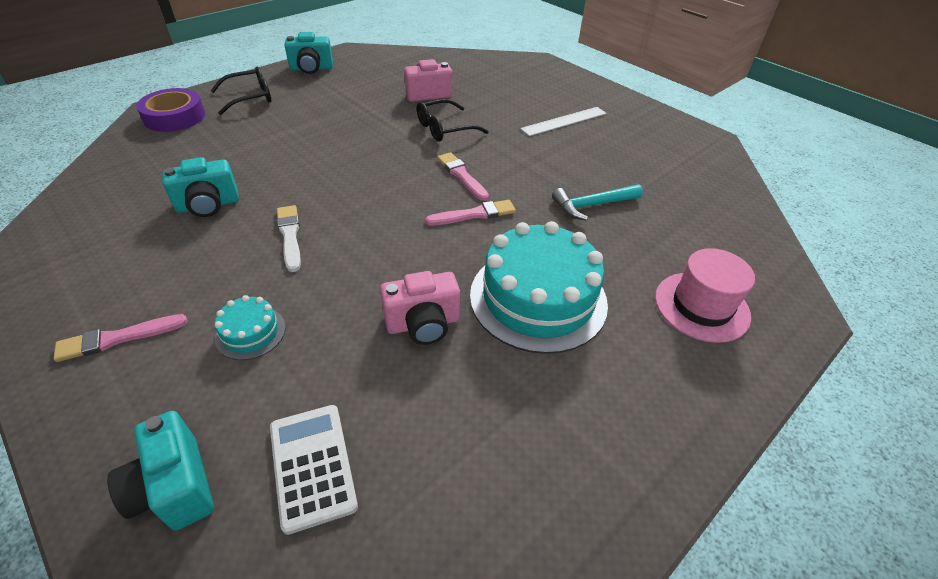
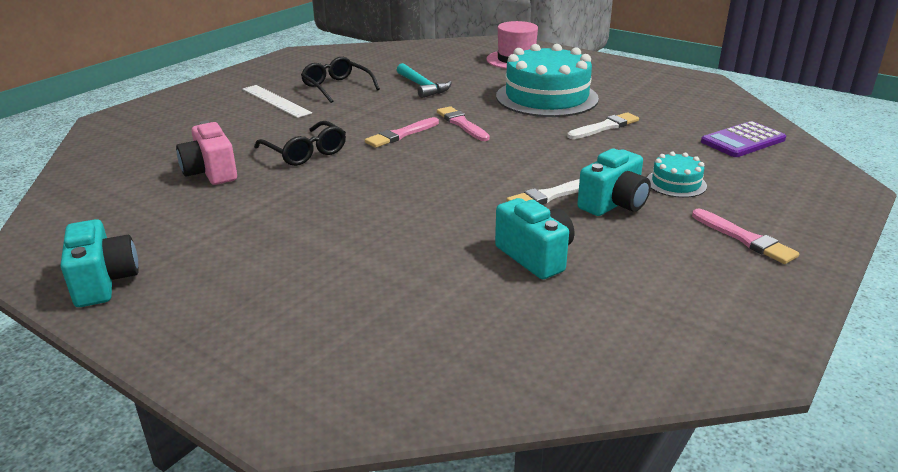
camera: 100 degrees left, 15 degrees down
(174, 117) = (315, 377): purple tape -> none
(175, 487) = (807, 175): turquoise camera -> turquoise camera (614, 204)
(249, 98) = (229, 315): black glasses -> black glasses (337, 87)
(312, 466) = (743, 141): white calculator -> purple calculator
(423, 324) = (604, 127): pink camera -> white brush

